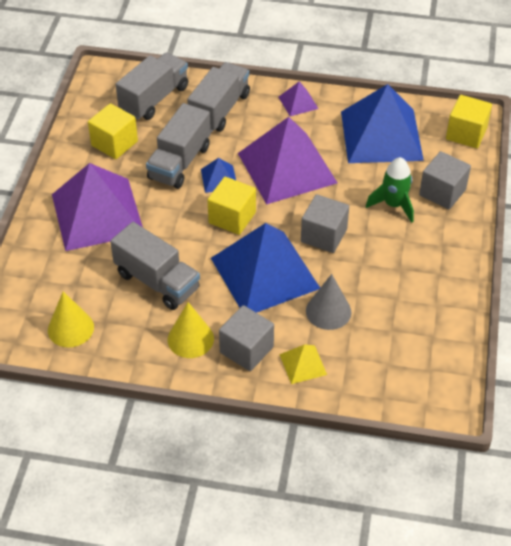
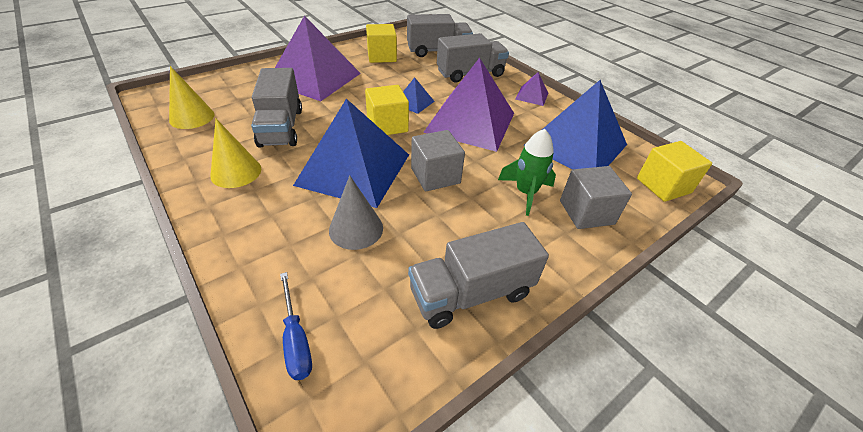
camera: 40 degrees right, 5 degrees down
(180, 162) = (403, 82): grey truck -> grey truck (471, 293)
(246, 350) = (254, 207): grey cube -> none
(303, 364) = (271, 252): yellow pyramid -> none
(385, 389) = (296, 340): none -> blue screwdriver

